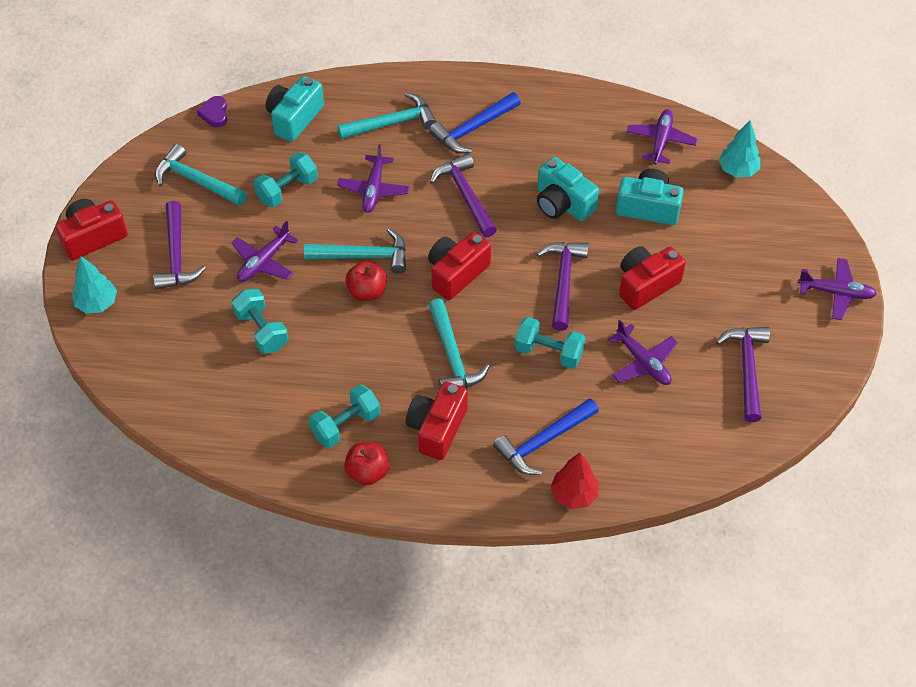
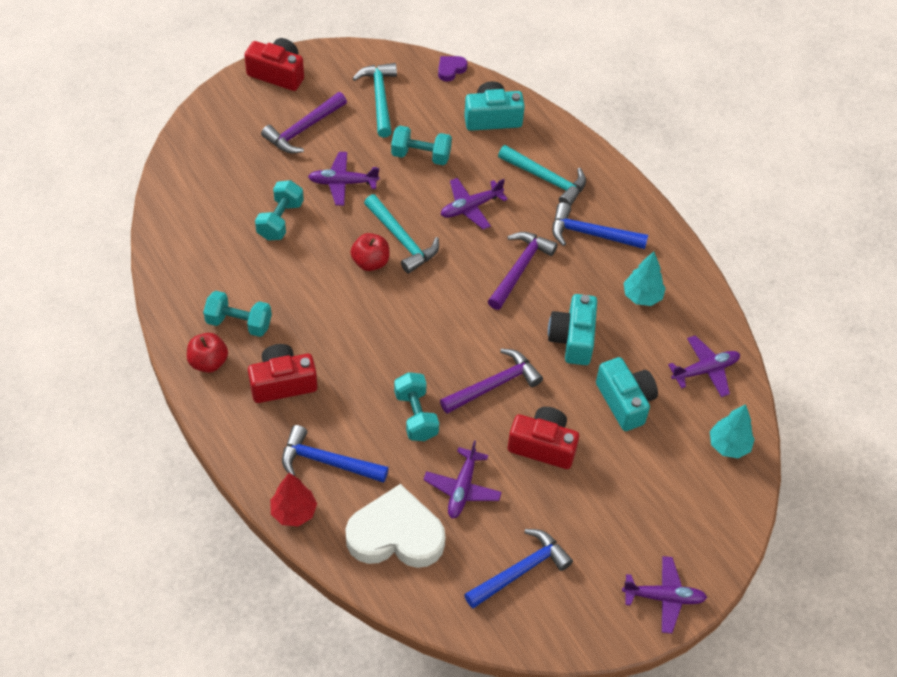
camera: 50 degrees right, 0 degrees up
(97, 304) = (223, 113): turquoise tree -> turquoise tree (642, 296)
(452, 356) = (357, 353): turquoise hammer -> none
(456, 273) = (438, 308): red camera -> none
(651, 434) = (396, 535): none -> white heart
(747, 369) = (521, 570): purple hammer -> blue hammer
(836, 293) = (664, 597): purple plane -> purple plane turned 60 degrees counterclockwise

